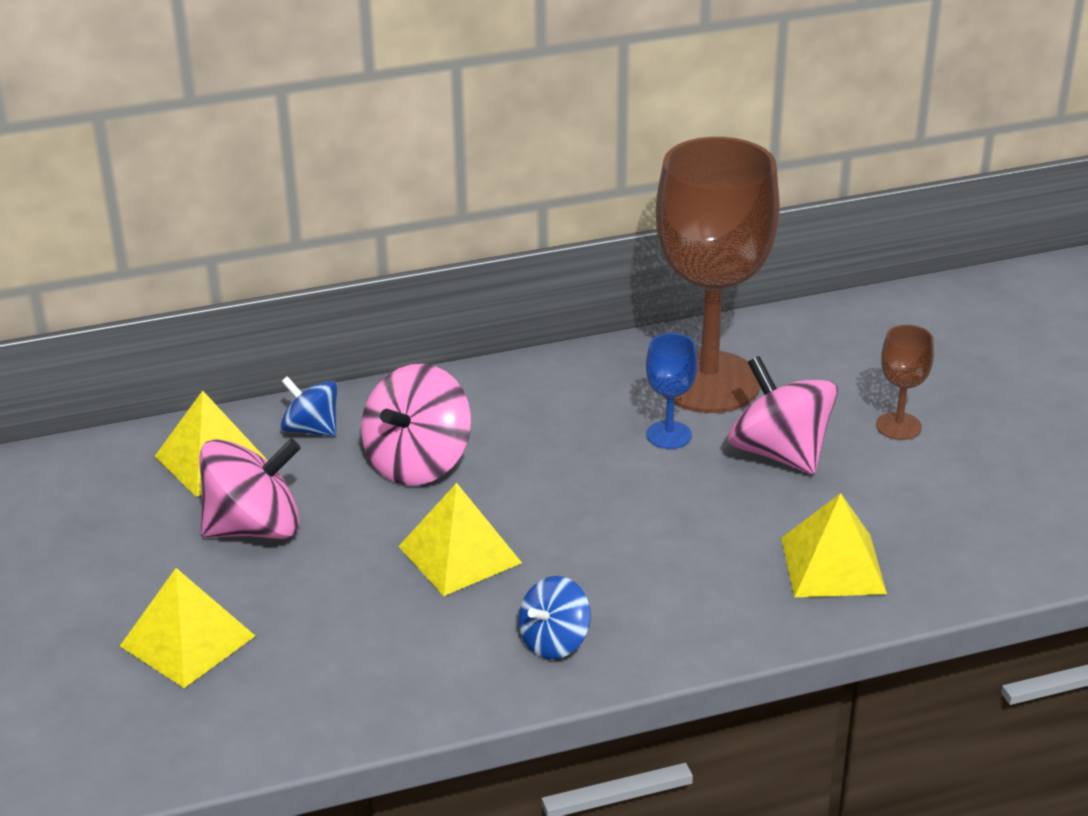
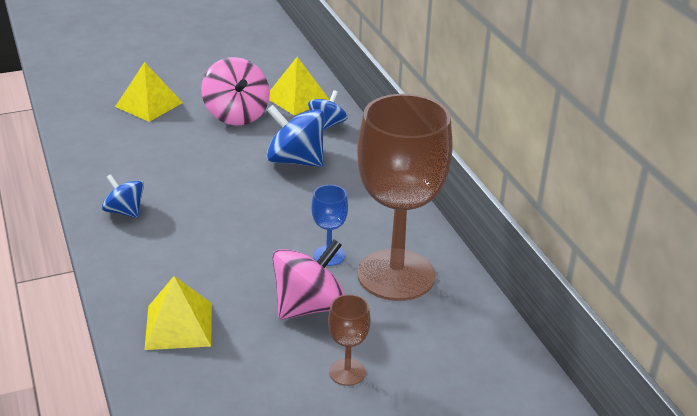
camera: 85 degrees right, 0 degrees up
(418, 463) = (295, 160): pink spinning top -> blue spinning top
(459, 554) = (207, 178): yellow pyramid -> none

